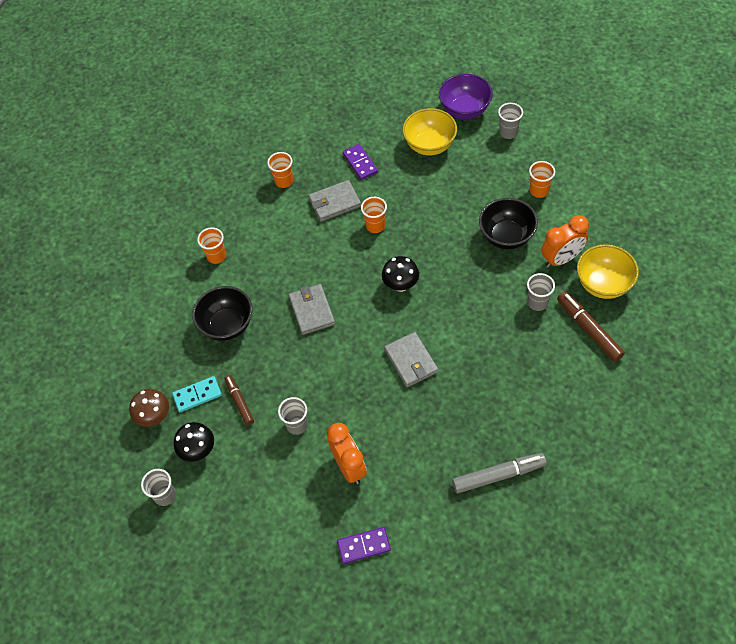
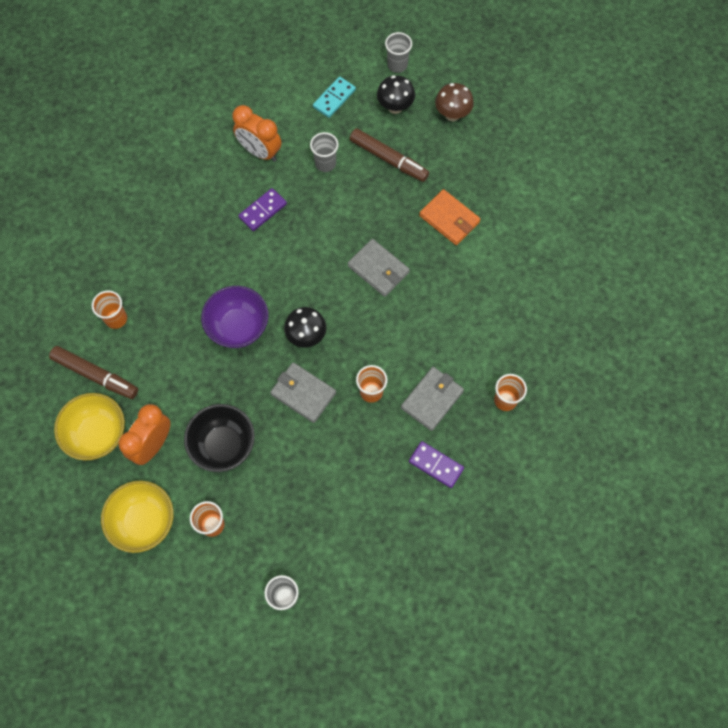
camera: 145 degrees right, 10 degrees up
(197, 395) = (429, 148): turquoise domino -> turquoise domino (334, 98)
(216, 256) = (511, 281): orange cup -> orange cup (116, 319)
(227, 325) = (449, 219): black bowl -> orange wallet
(239, 401) = (388, 159): brown marker -> brown marker, size x1.56
(363, 546) = (214, 101): purple domino -> purple domino (262, 211)
(411, 361) = (255, 264): grey wallet -> grey wallet (303, 393)
(429, 145) = (370, 530): yellow bowl -> yellow bowl (144, 522)
(465, 110) = (355, 607): purple bowl -> purple bowl (238, 327)
(498, 475) = (128, 201): grey marker -> none
(537, 302) = (158, 381): grey cup -> none

